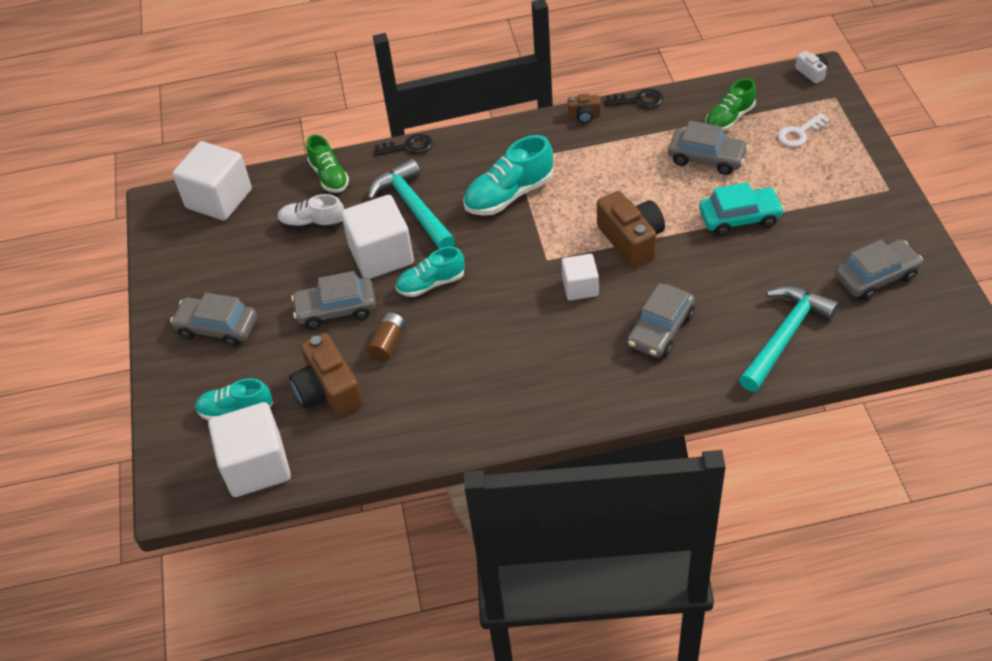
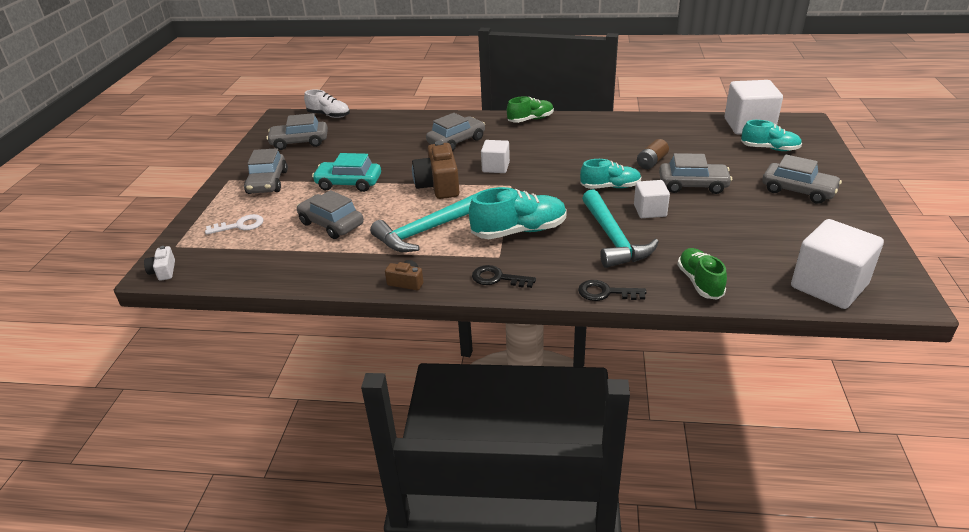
camera: 165 degrees left, 15 degrees down
(312, 224) = (716, 244): white shoe -> white shoe (329, 115)
(328, 390) = (699, 148): brown camera -> none
(381, 255) = (650, 211): white cube -> white cube, size x0.57
(639, 100) = (342, 284): black key -> black key (497, 278)
(729, 118) = (280, 249): green shoe -> green shoe (530, 119)
(784, 336) = (384, 128): turquoise hammer -> turquoise hammer (425, 231)
(837, 196) = (268, 182): none -> grey car

